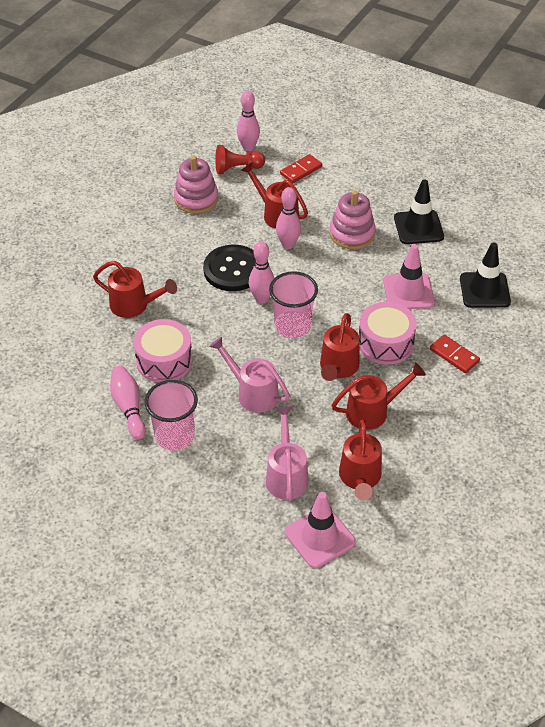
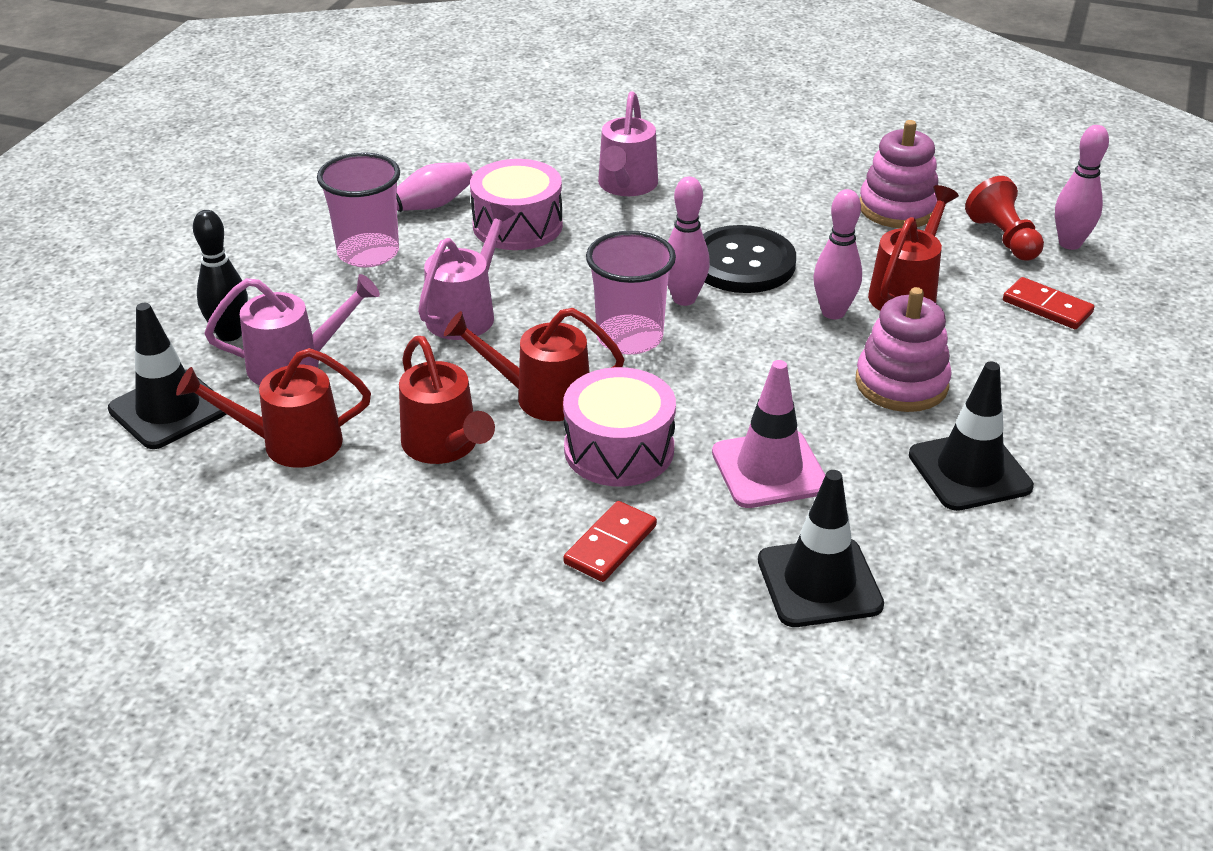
camera: 80 degrees right, 10 degrees down
(134, 305) = (626, 186): red watering can -> pink watering can
(248, 508) = (230, 334): none -> black bowling pin
(319, 537) = (168, 410): pink traffic cone -> black traffic cone

